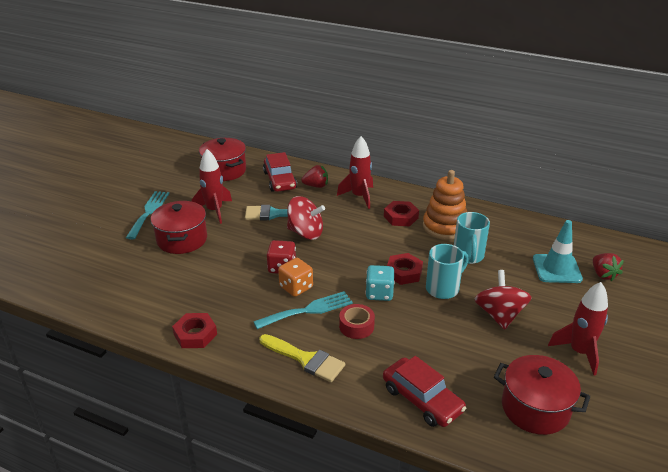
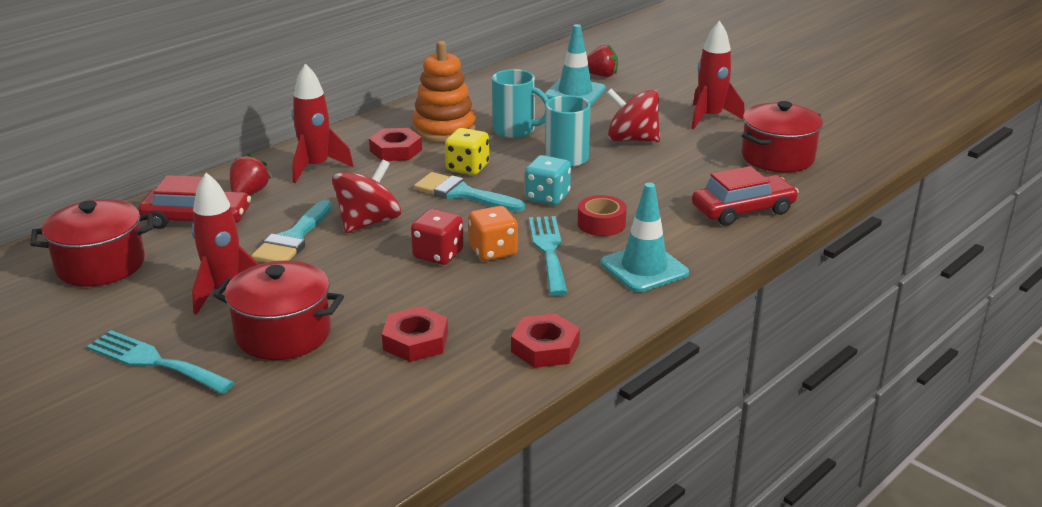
camera: 70 degrees left, 5 degrees down
(306, 359) = (644, 268): yellow brush -> turquoise traffic cone
(361, 257) = (462, 194): none -> turquoise brush
(397, 250) = (467, 168): none -> yellow dice
(404, 272) = (517, 173): red nut -> red nut (416, 341)

